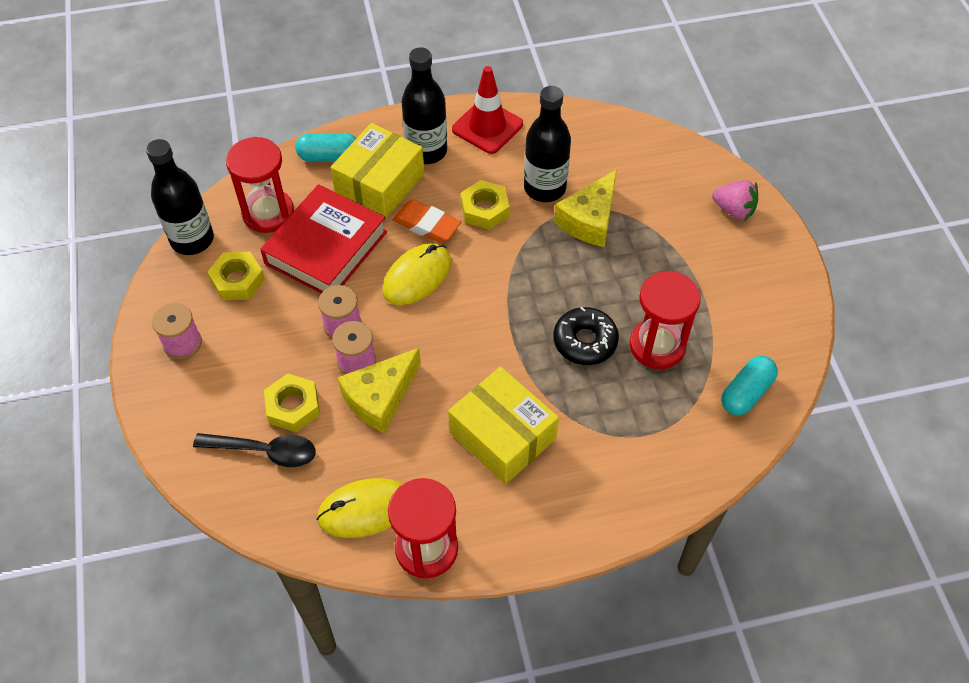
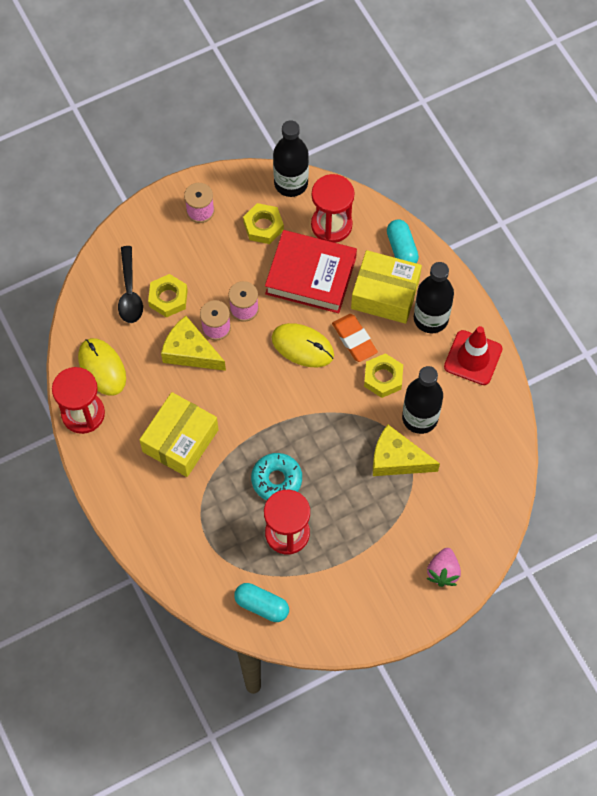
camera: 75 degrees right, 10 degrees up
(426, 225) = (354, 339): orange eraser -> orange eraser turned 45 degrees counterclockwise
(585, 341) = (276, 480): black donut -> turquoise donut

